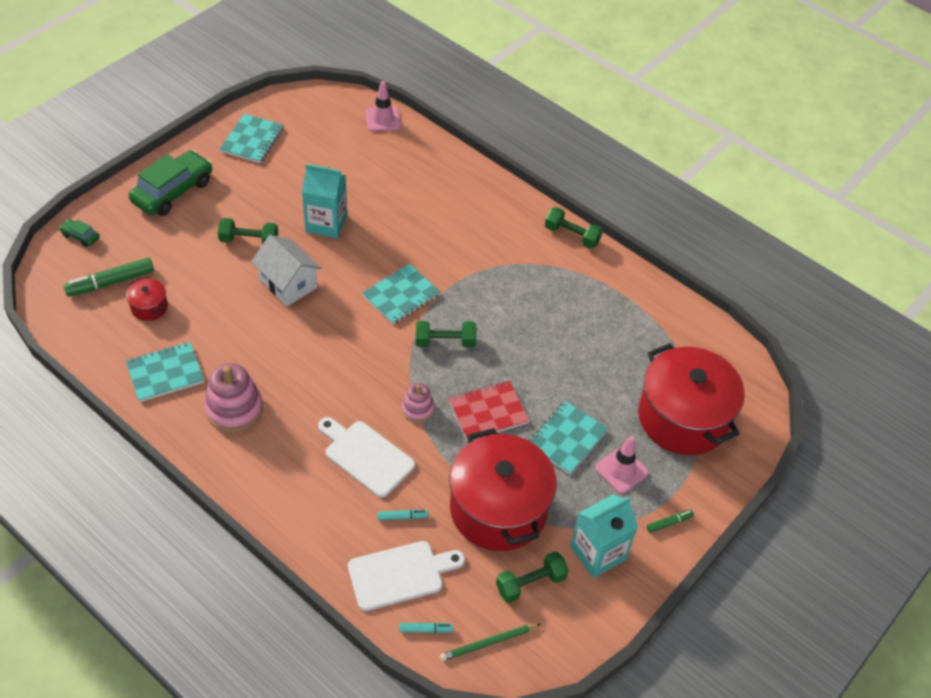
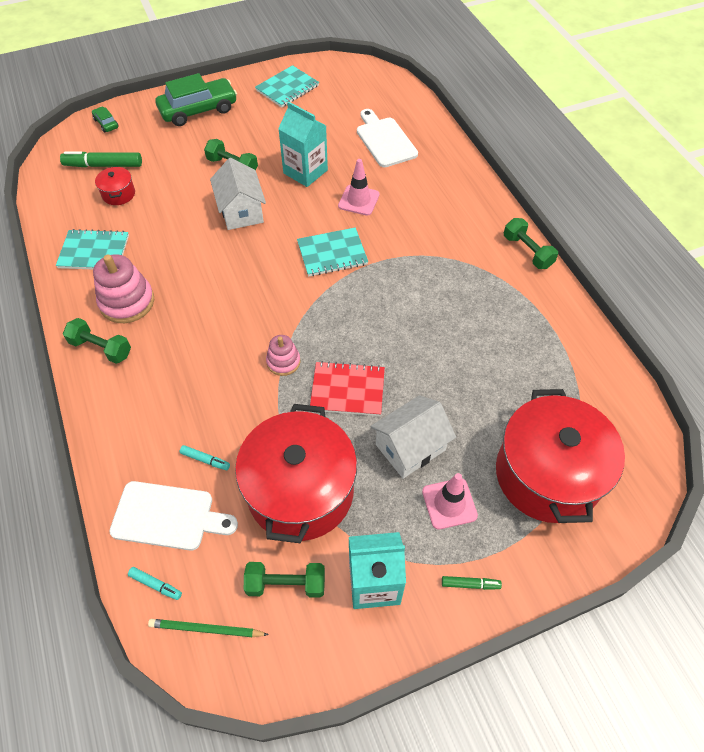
camera: 30 degrees right, 5 degrees up
(366, 456) = (209, 388): white cutting board -> white cutting board (385, 140)
(383, 119) = (408, 101): pink traffic cone -> pink traffic cone (358, 200)
(445, 342) = (347, 309): green dumbbell -> green dumbbell (101, 348)
(567, 439) = (410, 447): turquoise notebook -> white house

